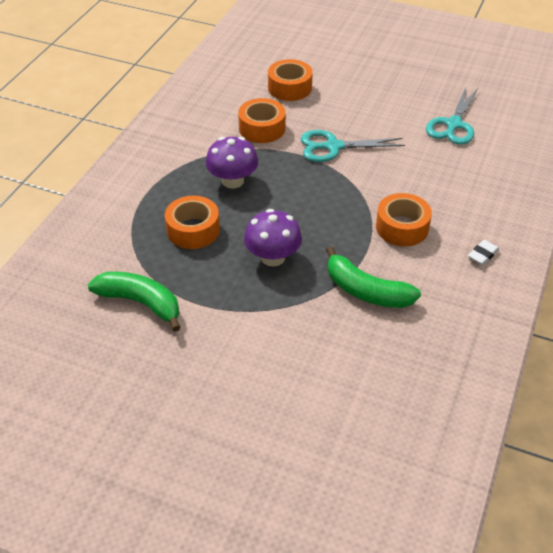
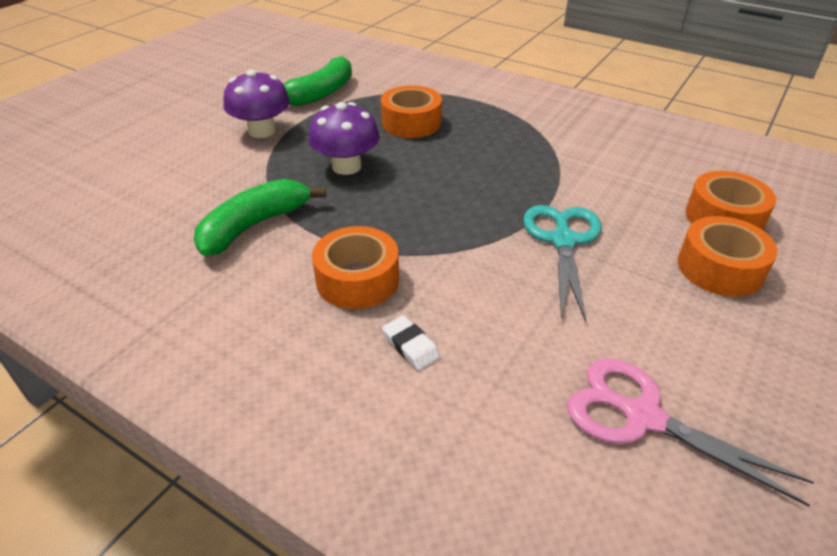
camera: 100 degrees right, 5 degrees down
(233, 181) = (492, 152): purple mushroom -> purple mushroom (262, 131)
(262, 128) = (607, 182): orange tape -> orange tape (720, 268)
(453, 124) = (642, 416): turquoise scissors -> pink scissors
(482, 254) = (258, 360): white eraser -> white eraser (410, 346)

